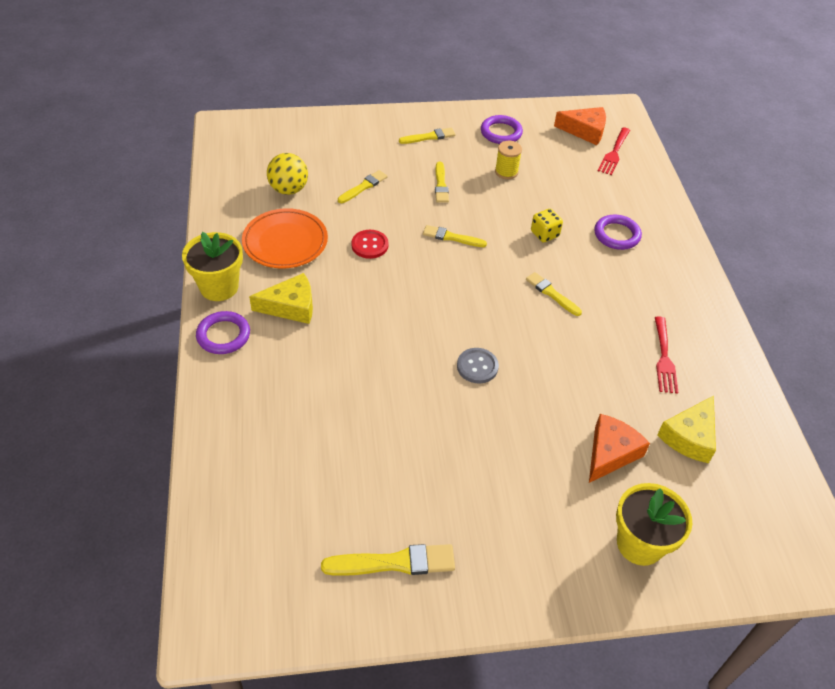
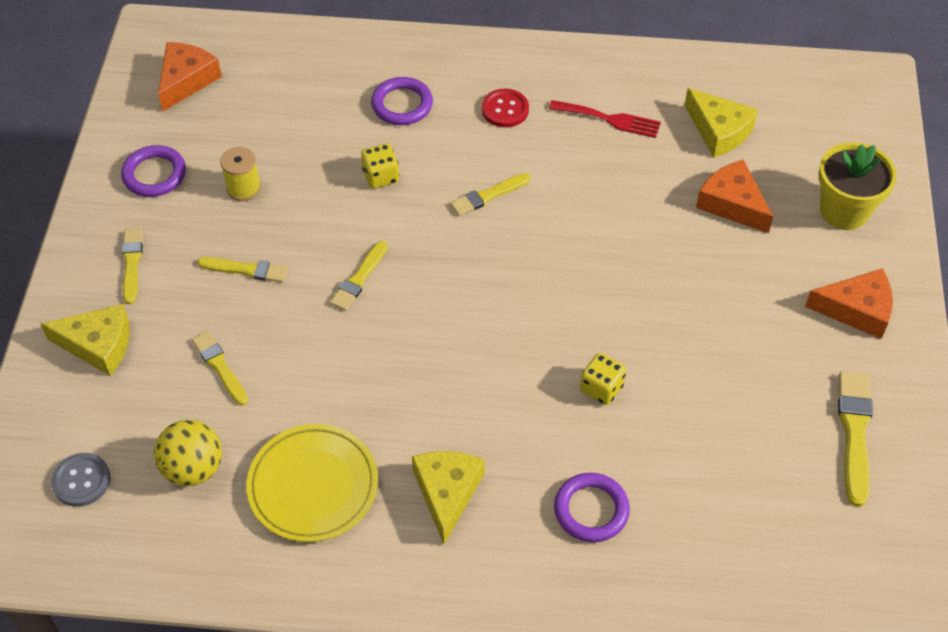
camera: 75 degrees left, 5 degrees up
(219, 287) = (386, 585): yellow flower pot -> none
(223, 335) = (485, 585): purple ring -> purple ring (591, 510)
(285, 242) = (313, 486): orange plate -> yellow plate
(366, 136) = (98, 345): none -> yellow cheese
(369, 245) = (349, 378): red button -> red button (505, 109)
(395, 381) = (601, 388): none -> yellow dice
(477, 366) = (592, 298): grey button -> grey button (81, 481)
(527, 559) = (857, 310): none -> orange cheese
(614, 153) = (245, 63): red fork -> none

